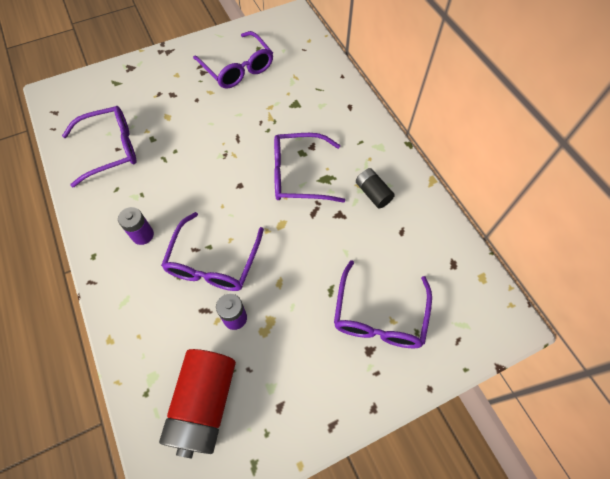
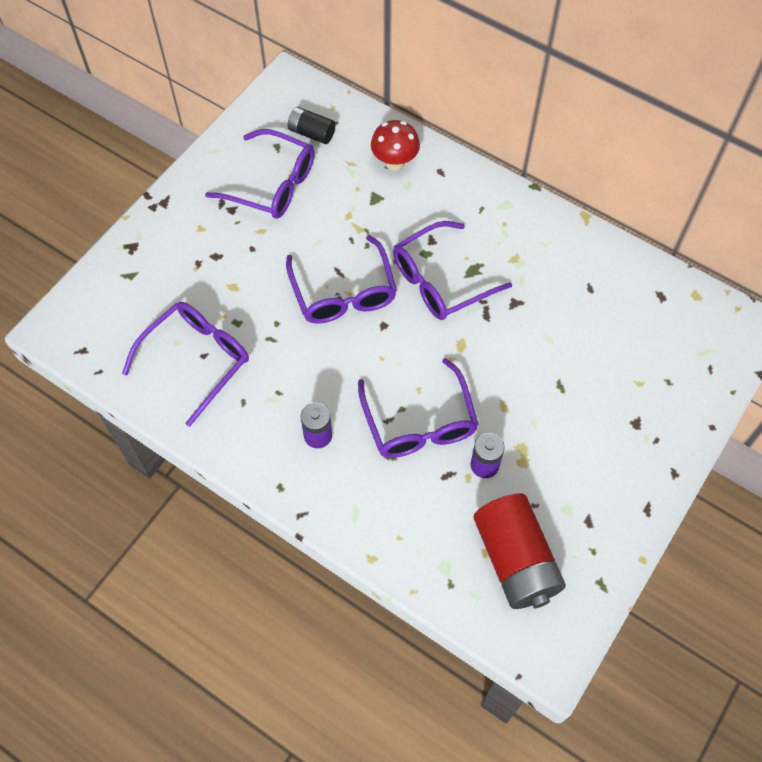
camera: 30 degrees left, 0 degrees up
(324, 88) = (394, 162): none -> red mushroom
(373, 193) = (534, 261): black battery -> black battery (311, 133)
(379, 315) = (623, 385): purple glasses -> purple glasses (343, 292)

